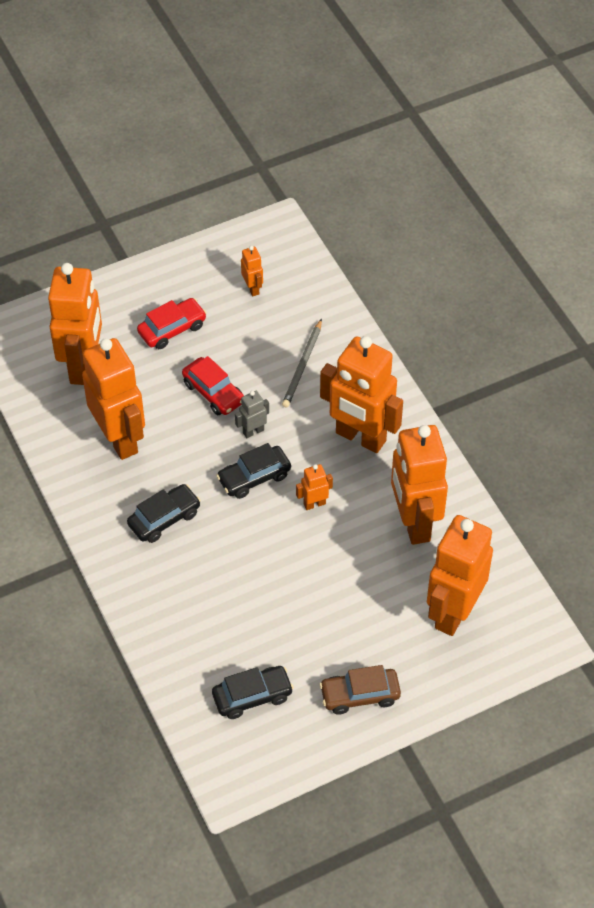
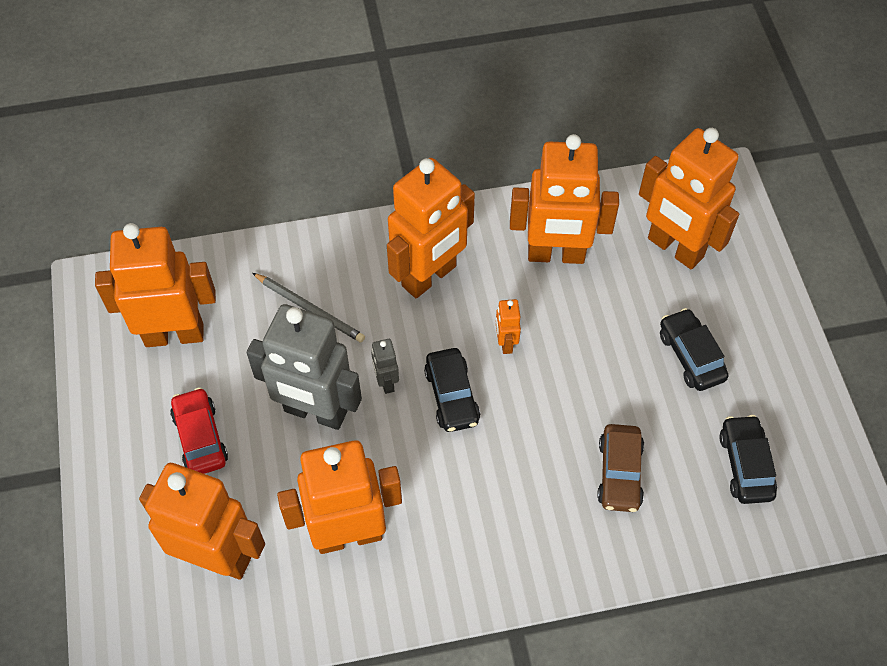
camera: 75 degrees left, 5 degrees up
(164, 519) = (483, 507): black car -> black car (691, 356)
(213, 393) = (315, 412): red car -> grey robot
(252, 288) = (174, 334): orange robot -> orange robot, size x2.36
(360, 695) = (760, 358): brown car -> brown car (619, 473)

